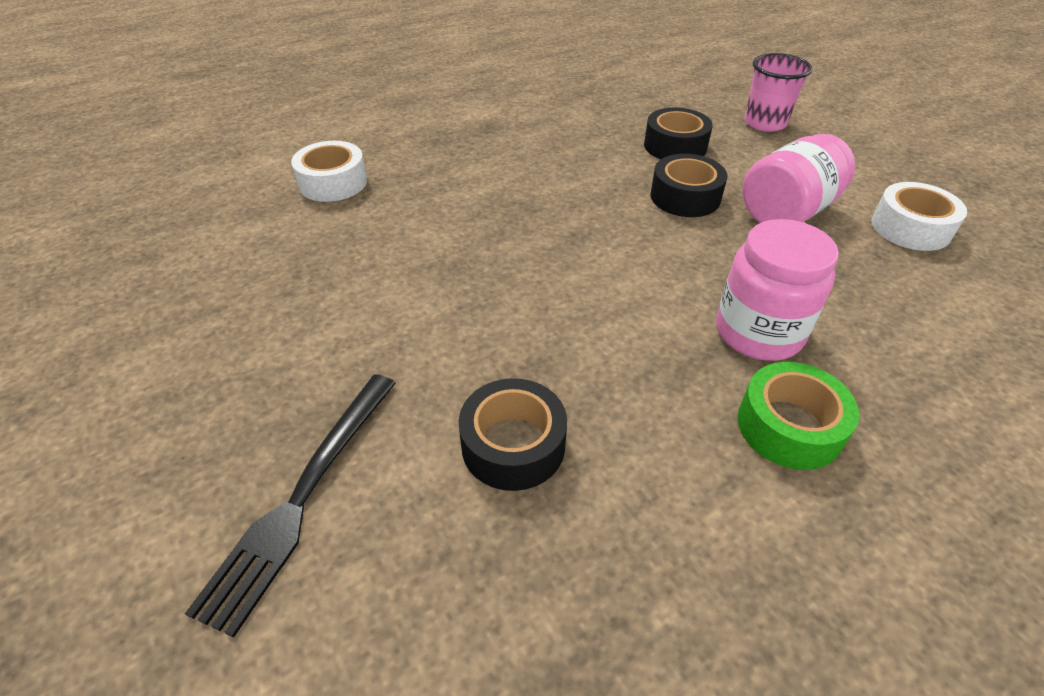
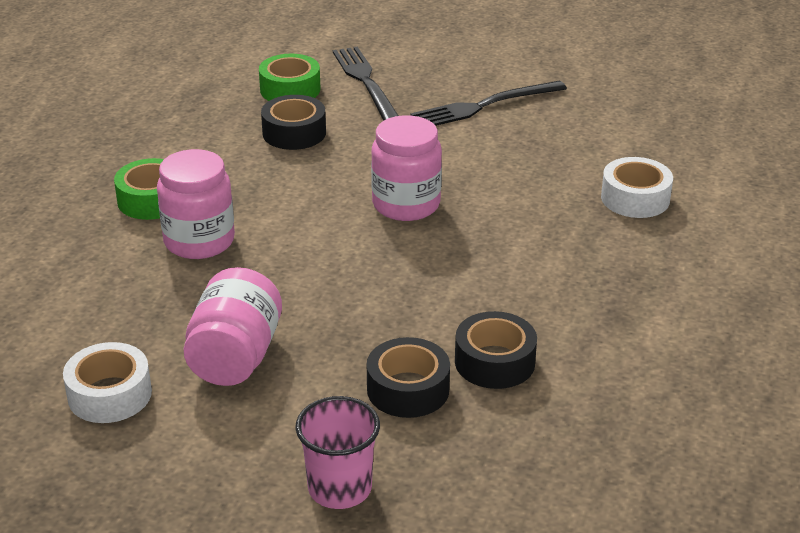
camera: 140 degrees right, 10 degrees down
(253, 349) = (484, 106): none -> black fork
(418, 562) = (290, 89): none -> green tape
(511, 269) = (406, 204): none -> pink jar
(685, 197) = (340, 327): black tape -> black tape (494, 362)

